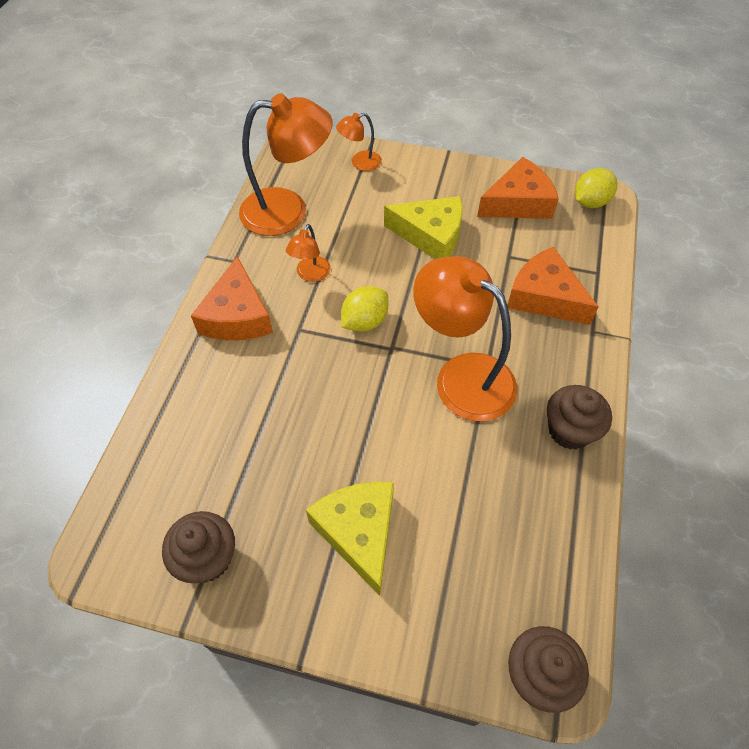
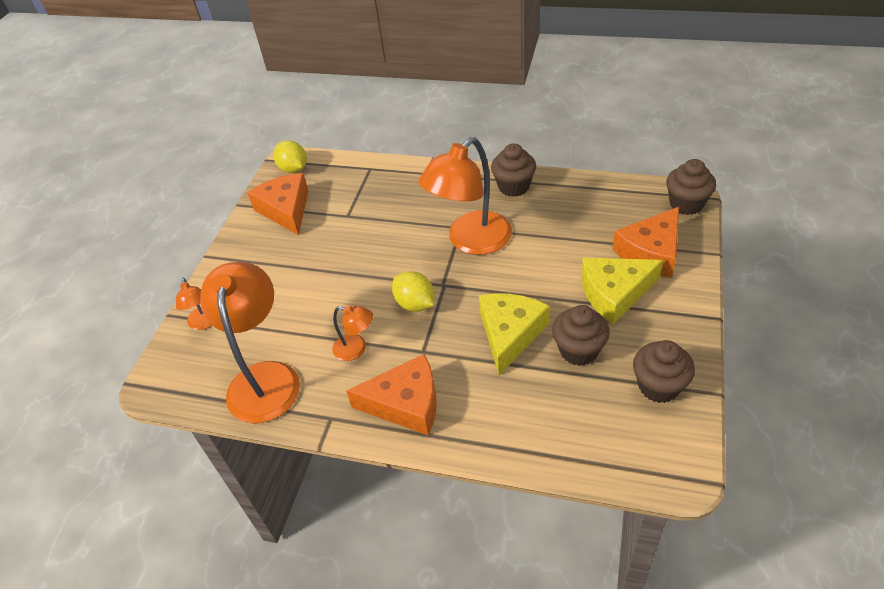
camera: 85 degrees left, 10 degrees down
(274, 478) = (578, 350): none -> brown cupcake
(431, 235) = (317, 264): yellow cheese -> yellow cheese (510, 334)
(544, 296) = (392, 196): orange cheese -> orange cheese (651, 252)

